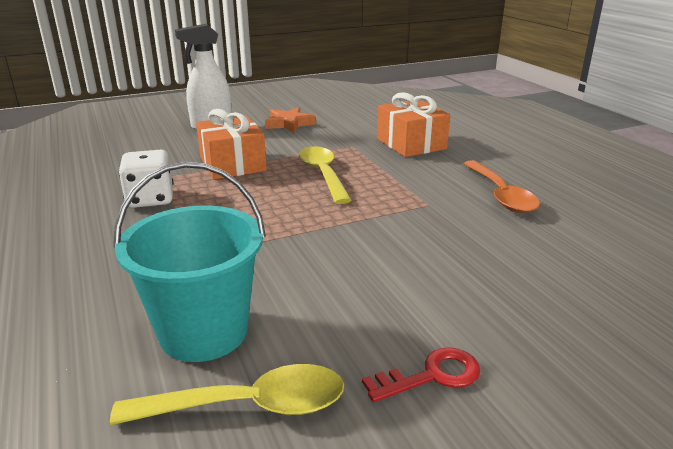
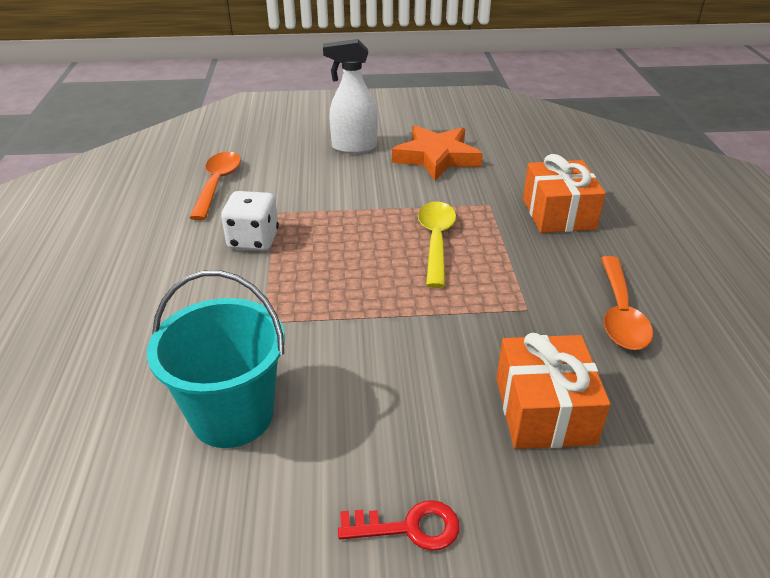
camera: 20 degrees right, 10 degrees up
(91, 166) = (217, 184): none -> orange spoon
(232, 164) = (350, 207): orange gift -> orange gift (544, 410)
(248, 406) = (234, 507): yellow spoon -> none
(289, 124) = (436, 158): orange star -> orange star, size x1.55

